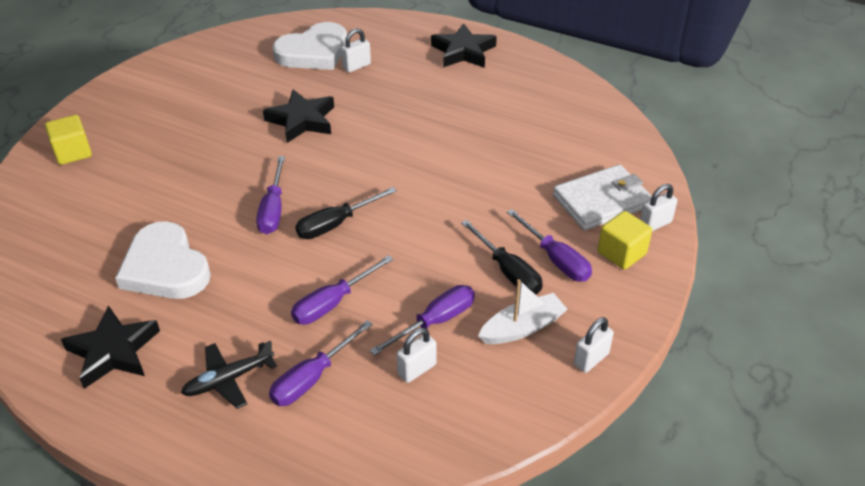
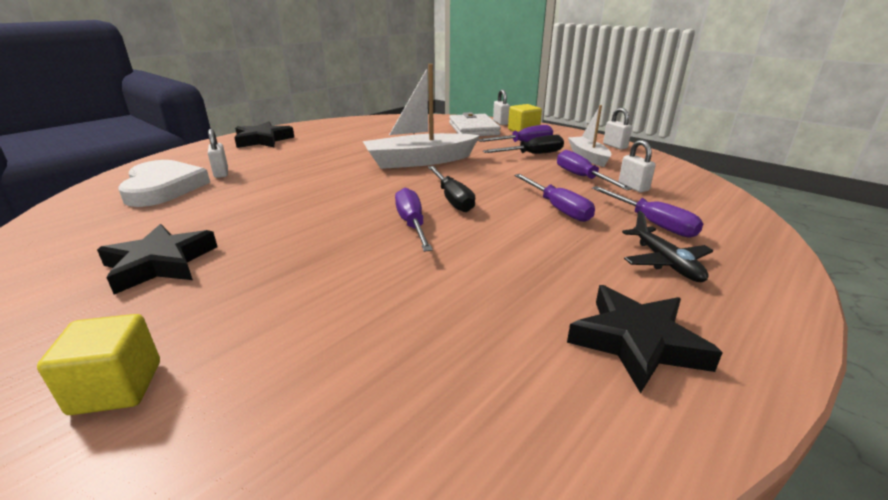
camera: 75 degrees left, 15 degrees down
(165, 267) = (480, 294): white heart -> none
(273, 209) = (412, 224): purple screwdriver -> purple screwdriver turned 120 degrees counterclockwise
(302, 120) = (276, 201): black star -> black star (160, 264)
(440, 179) = (419, 161): none -> white boat

